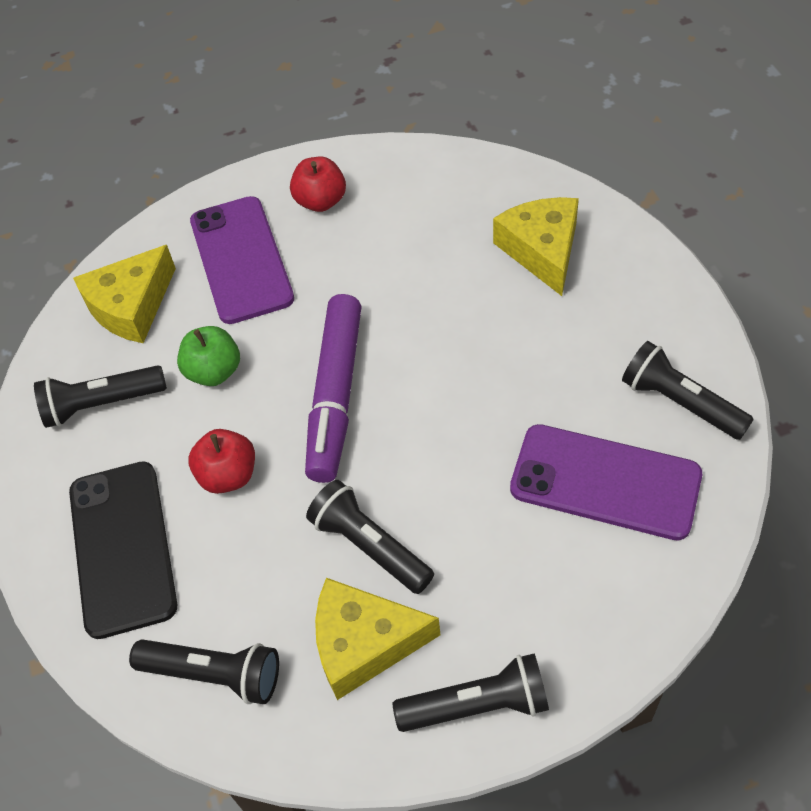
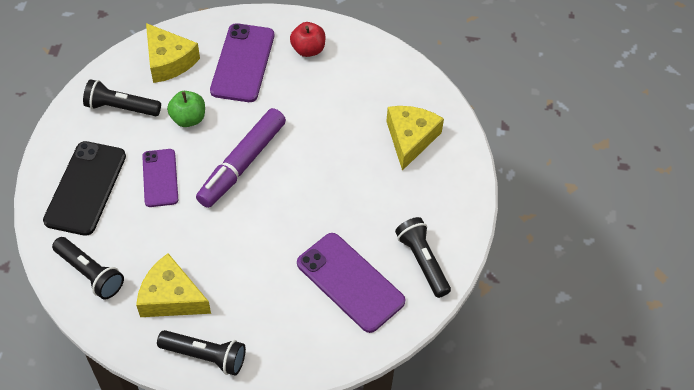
camera: 20 degrees right, 0 degrees up
(131, 306) = (169, 61): yellow cheese -> yellow cheese turned 105 degrees counterclockwise
(228, 475) = (160, 178): red apple -> purple phone
(369, 546) = (206, 251): black flashlight -> none

